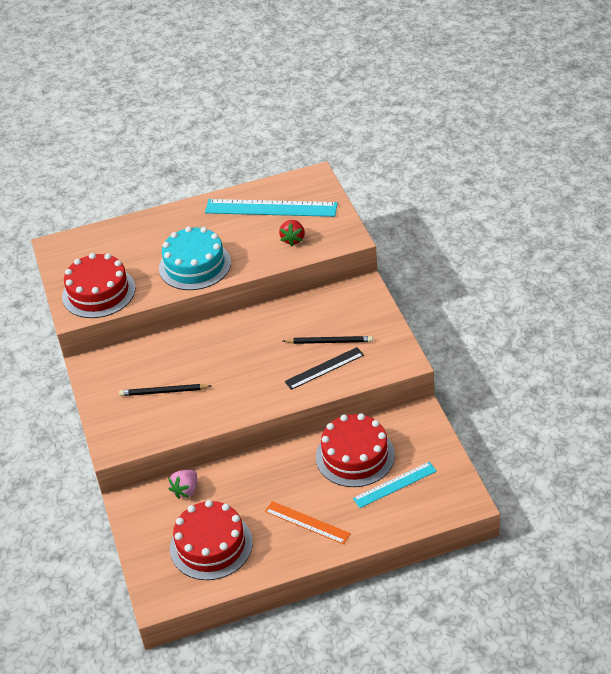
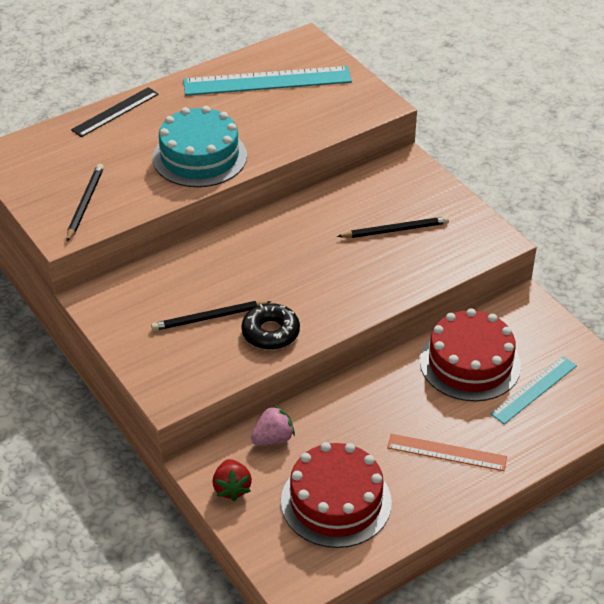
camera: 20 degrees left, 0 degrees up
(98, 292) = (85, 204): red cake -> black pencil
(186, 490) = (273, 438): pink strawberry -> pink strawberry turned 135 degrees counterclockwise
(203, 410) = (270, 332): none -> black donut
(293, 239) = (312, 113): red strawberry -> red strawberry (232, 488)
(324, 368) = (403, 261): black ruler -> black ruler (115, 112)

